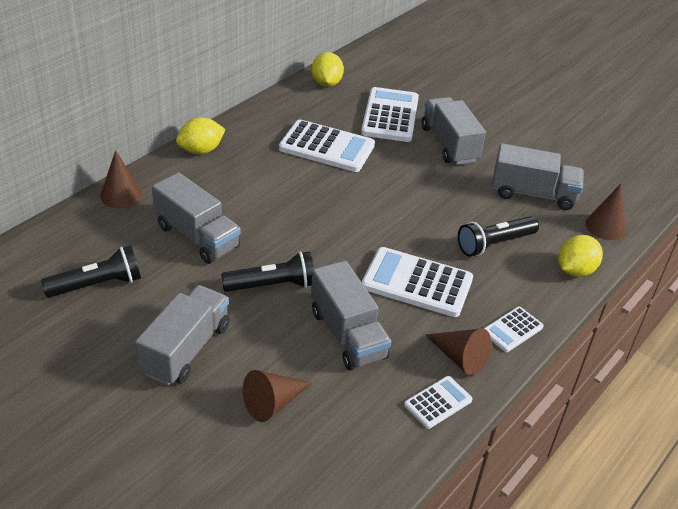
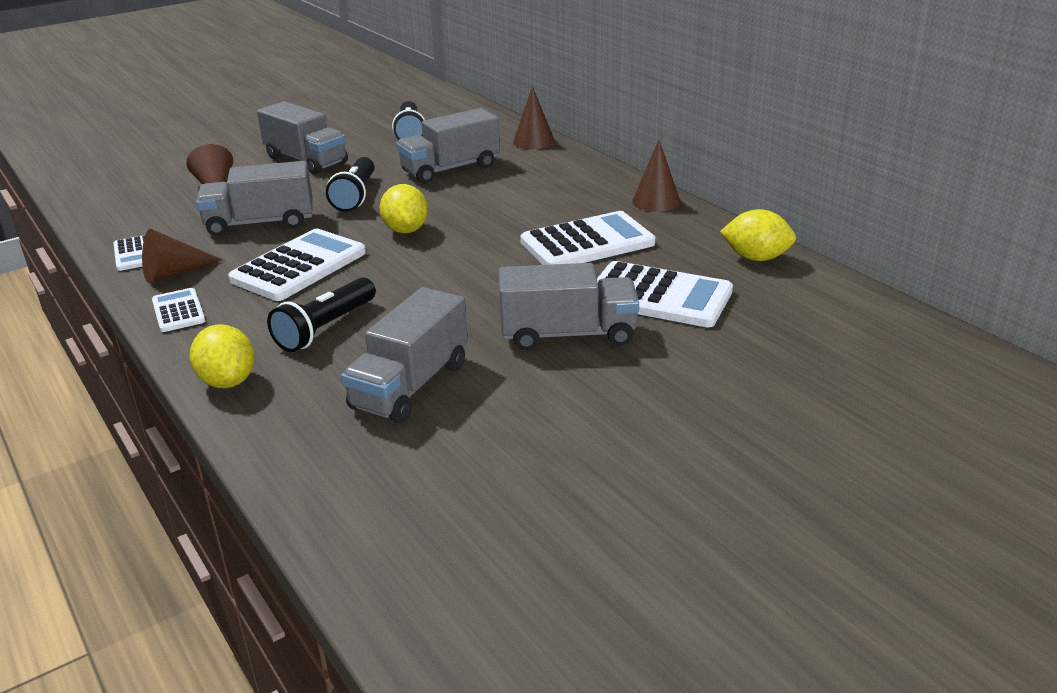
camera: 110 degrees right, 10 degrees down
(201, 150) = (600, 175): yellow lemon -> yellow lemon (406, 230)
(327, 147) = (587, 243): white calculator -> white calculator turned 150 degrees counterclockwise
(494, 244) = (325, 328): black flashlight -> black flashlight turned 135 degrees counterclockwise
(605, 226) = (292, 438): brown cone -> brown cone (656, 201)

